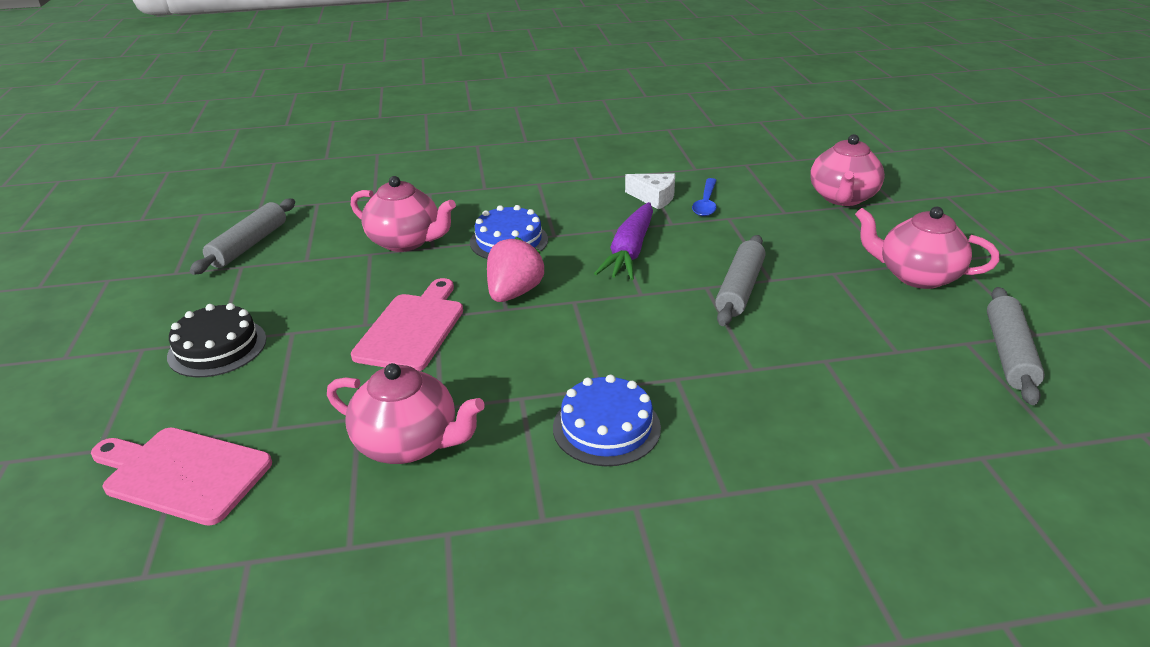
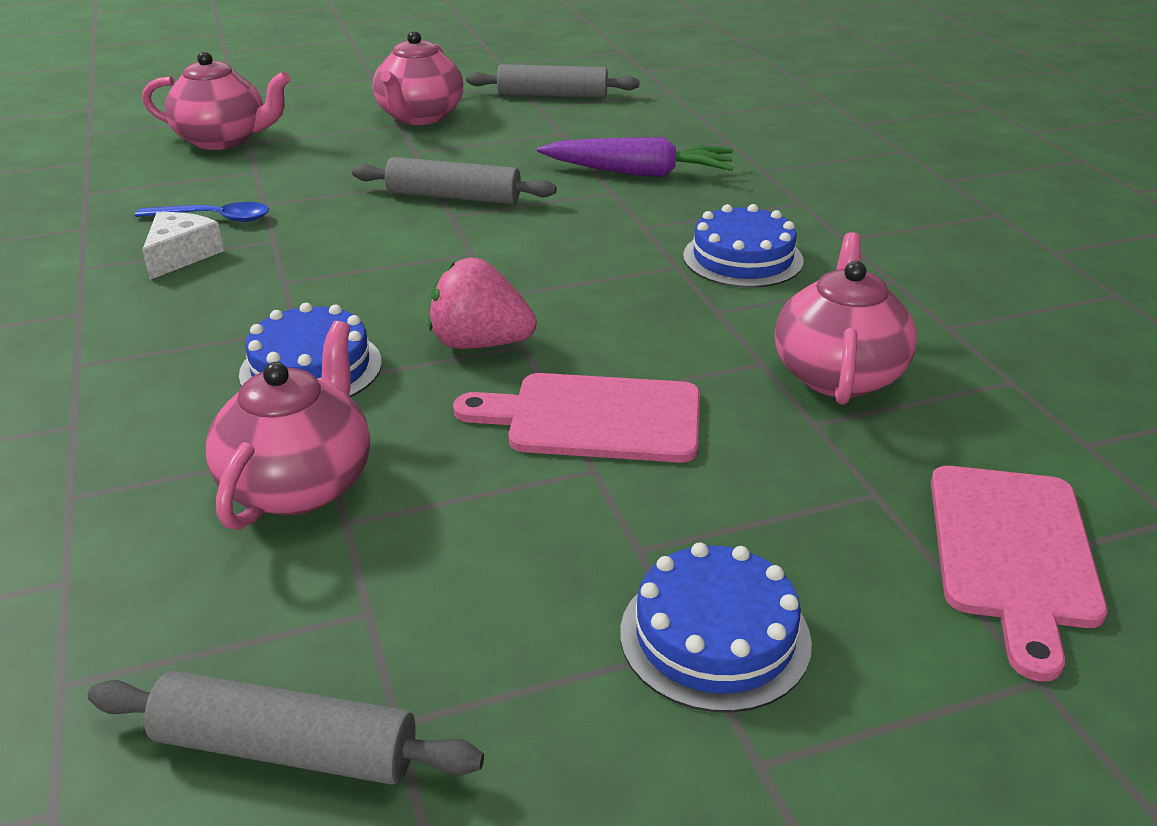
camera: 100 degrees left, 0 degrees up
(217, 347) = (715, 636): black cake -> blue cake
(630, 251) = (357, 265): purple carrot -> purple carrot (639, 173)

